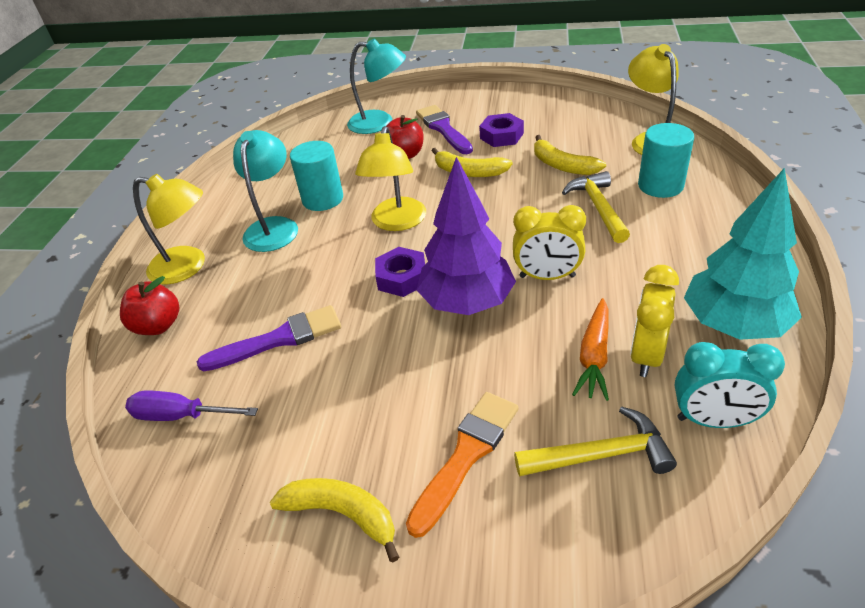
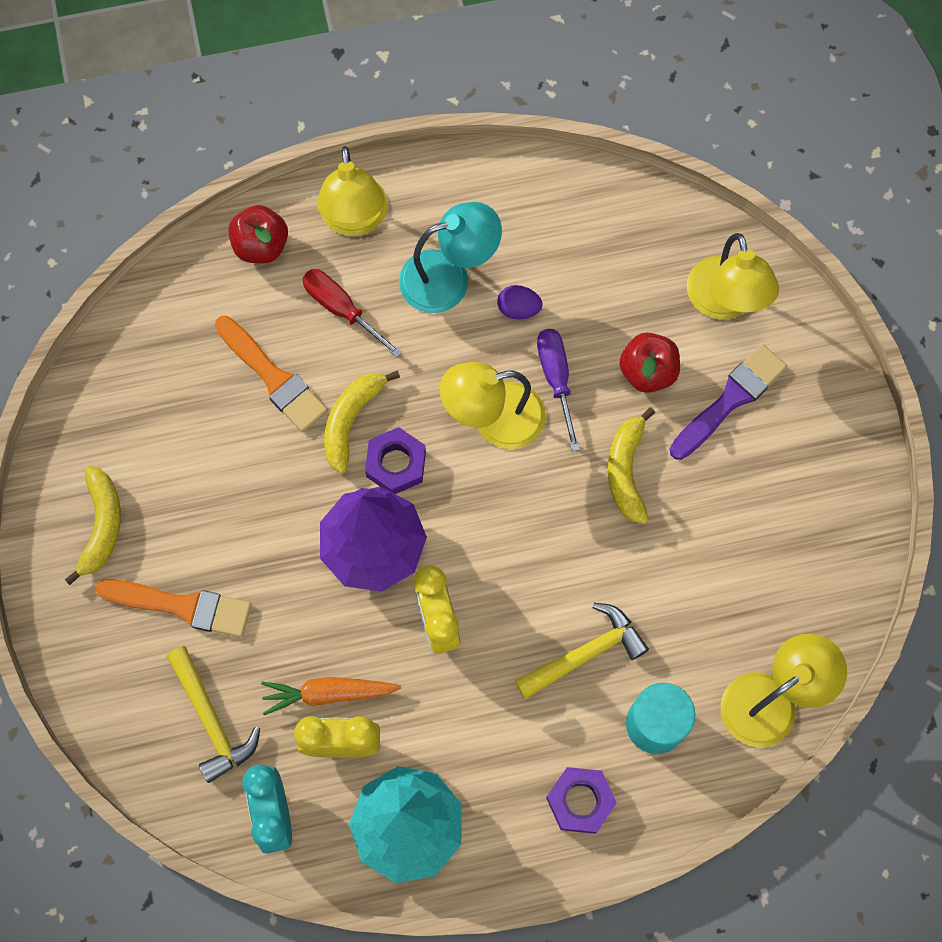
camera: 65 degrees right, 30 degrees up
(180, 416) = (160, 337): purple screwdriver -> purple screwdriver (556, 378)
(252, 287) = (341, 309): none -> red screwdriver
(279, 339) = (273, 377): purple brush -> orange brush
(323, 199) = (518, 309): turquoise cylinder -> purple egg
(380, 123) = (724, 302): turquoise lamp -> yellow lamp
(501, 136) = (730, 488): purple nut -> purple nut (580, 801)
(562, 165) = (673, 589): yellow banana -> yellow banana (351, 420)

